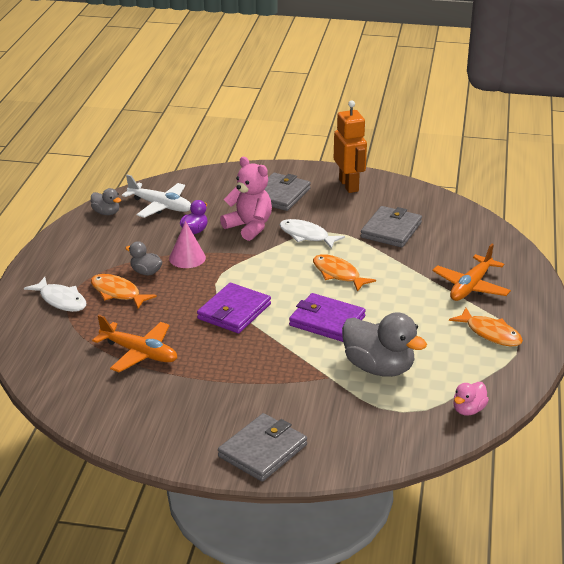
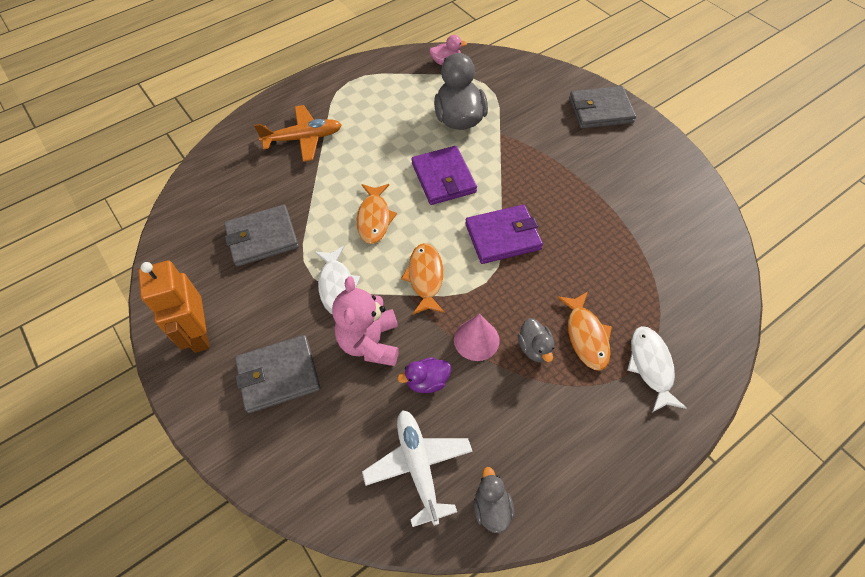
camera: 135 degrees left, 25 degrees up
(139, 353) = (621, 244): orange plane -> none
(349, 185) = (199, 334): orange robot -> orange robot turned 45 degrees counterclockwise
(490, 333) = (354, 97): orange fish -> orange fish (425, 277)

